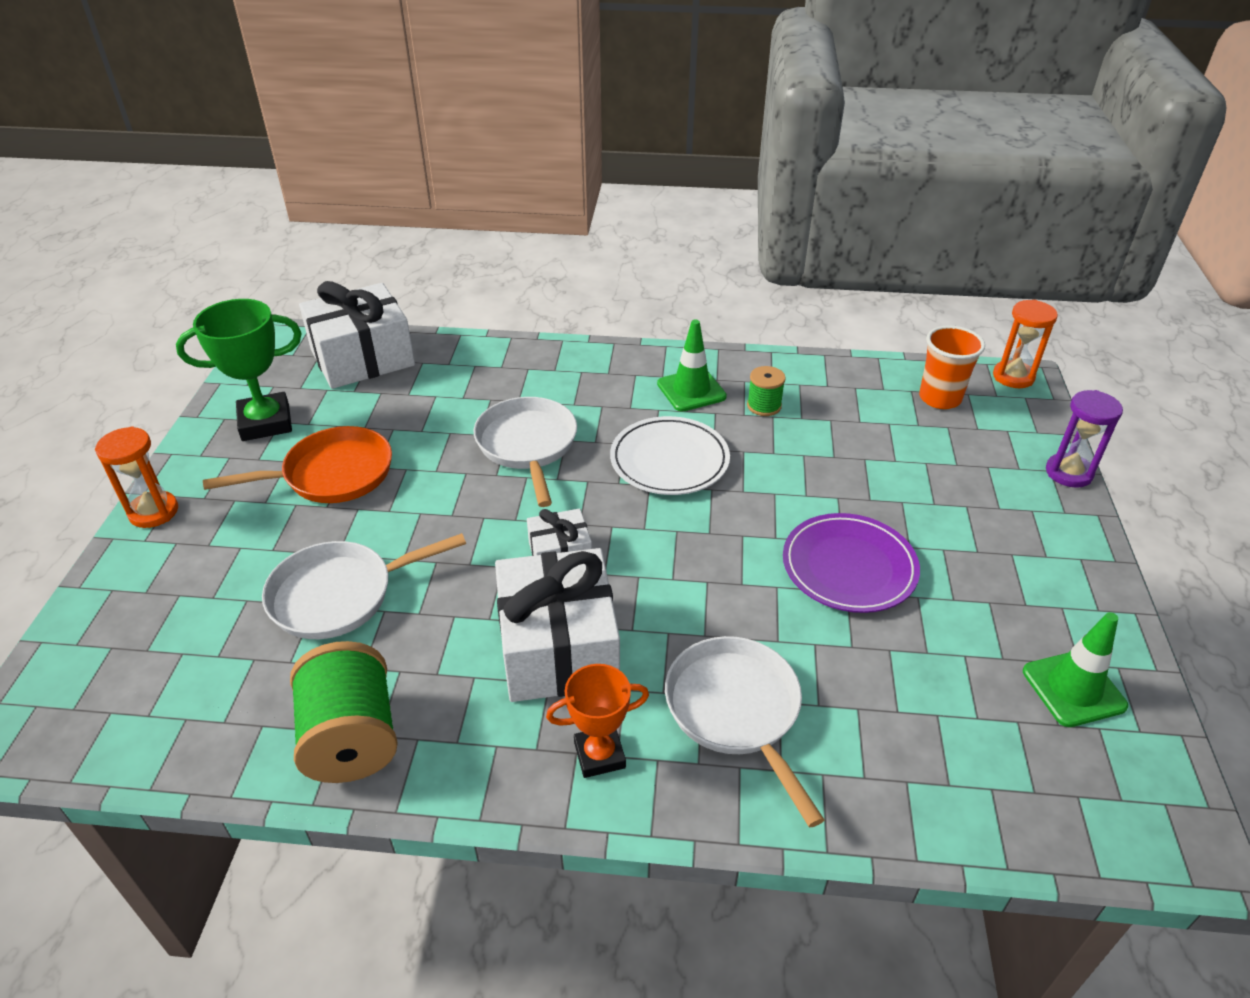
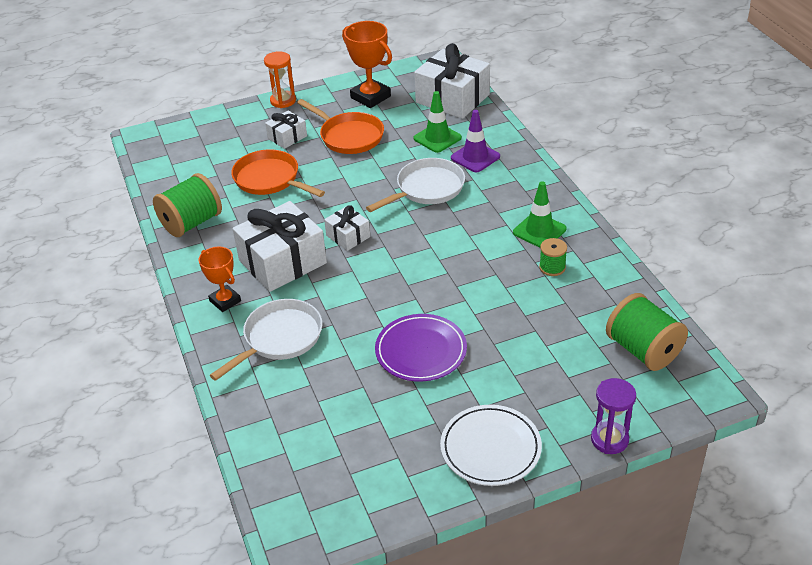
camera: 65 degrees right, 0 degrees up
(254, 539) = (287, 137): none -> white gift
(265, 422) = (370, 97): green trophy -> orange trophy
(340, 595) = (270, 179): white pan -> orange pan
(505, 384) = (475, 157): none -> purple traffic cone
(669, 460) = (460, 246): white plate -> white plate (490, 448)
(940, 398) = (643, 350): orange cup -> green spool
(1013, 377) = (714, 385): orange hourglass -> none
(1073, 688) = (383, 476): green traffic cone -> green traffic cone (437, 138)

